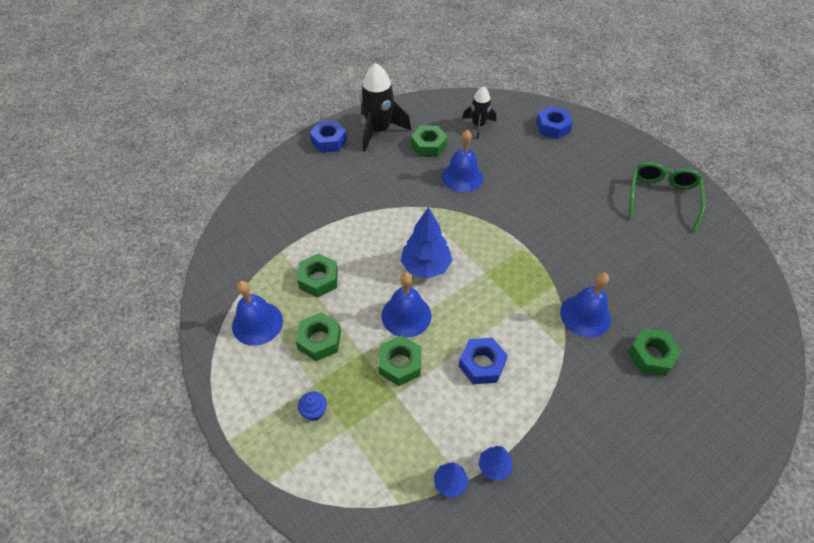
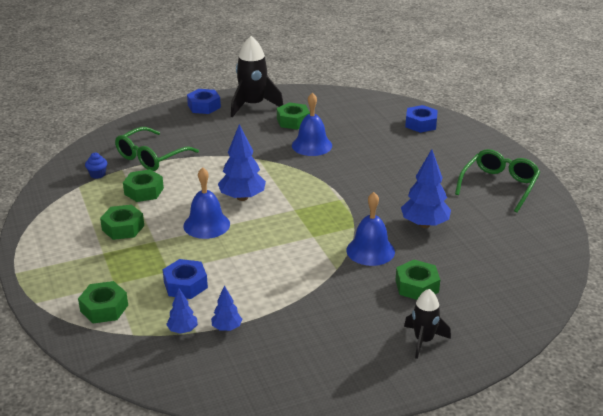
camera: 15 degrees right, 20 degrees down
(257, 323) = (77, 209): blue bell -> none
(305, 226) = (151, 157): none -> green glasses
(314, 411) = (94, 268): blue cupcake -> blue cupcake (97, 174)
(400, 364) = (183, 253): green nut -> green nut (104, 308)
(478, 125) = (348, 113): black rocket -> black rocket (423, 340)
(481, 364) = (255, 265): blue nut -> blue nut (185, 285)
(619, 266) = (424, 224): none -> blue tree

